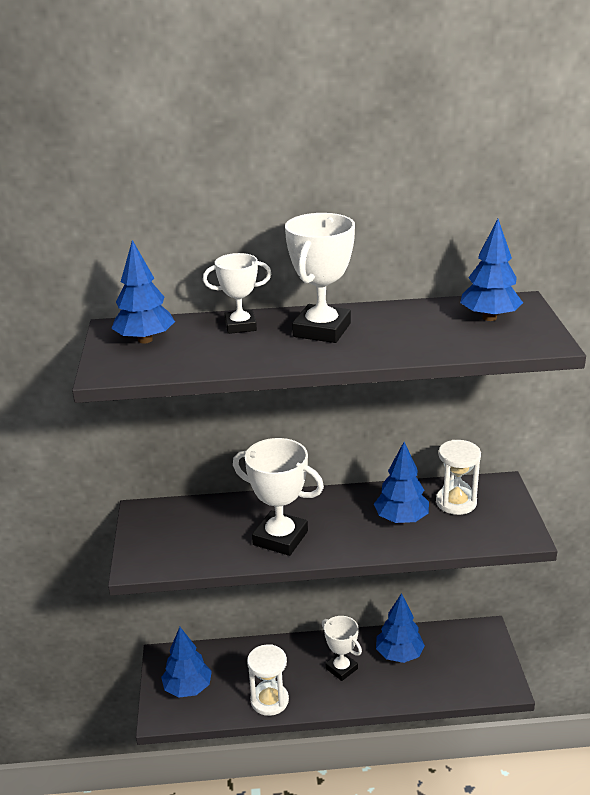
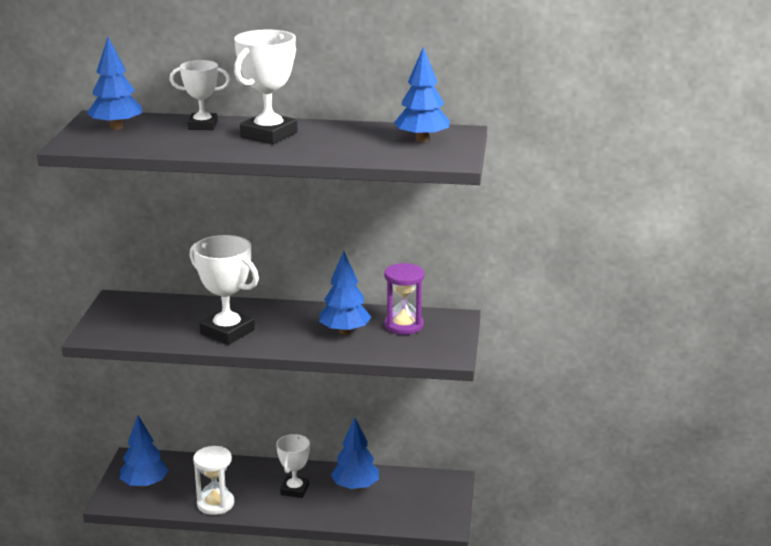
camera: 10 degrees right, 5 degrees down
(341, 668) = (294, 490): white trophy -> white trophy turned 45 degrees clockwise
(456, 502) = (403, 325): white hourglass -> purple hourglass

